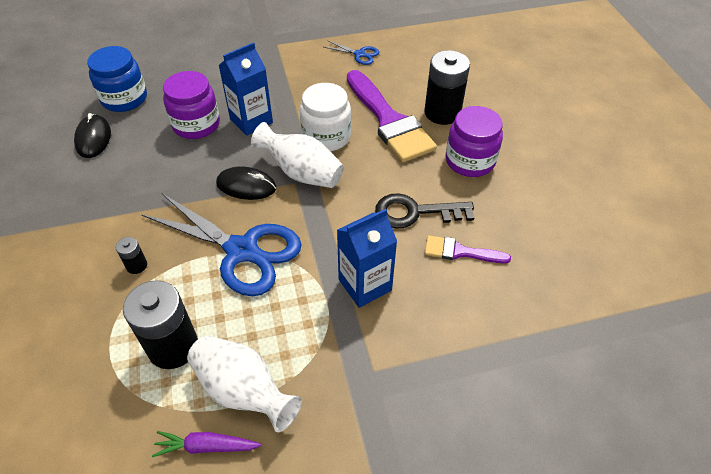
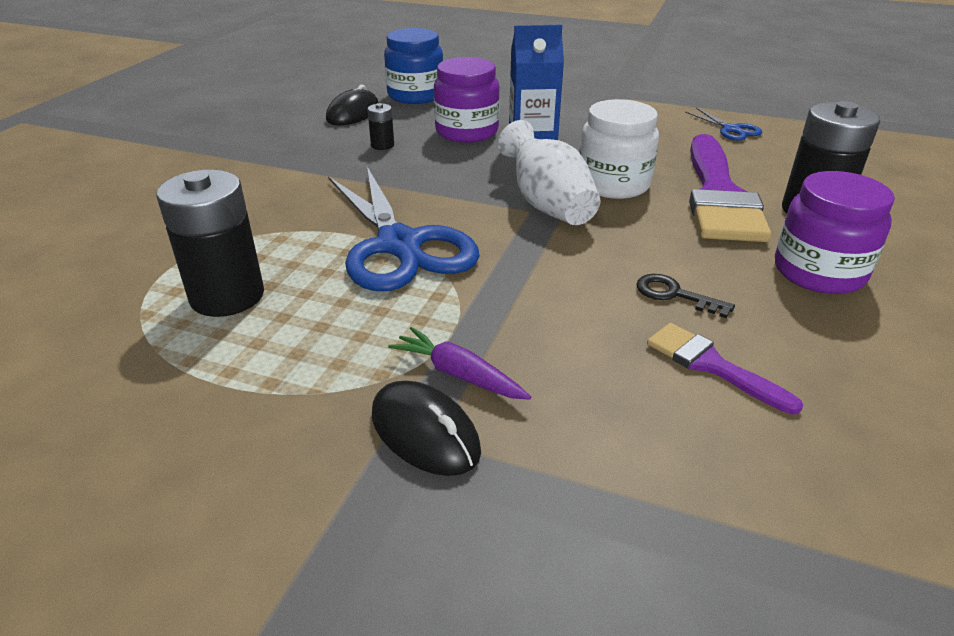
camera: 35 degrees right, 15 degrees down
(136, 265) = (276, 215): black battery -> black battery (382, 145)
(207, 446) = (144, 408): purple carrot -> purple carrot (459, 374)
(243, 391) = (249, 374): white vase -> none
(246, 186) = (467, 194): black mouse -> black mouse (425, 432)
(365, 285) = (521, 340): blue carton -> none
(415, 212) = (675, 295): black key -> black key, size x0.57

